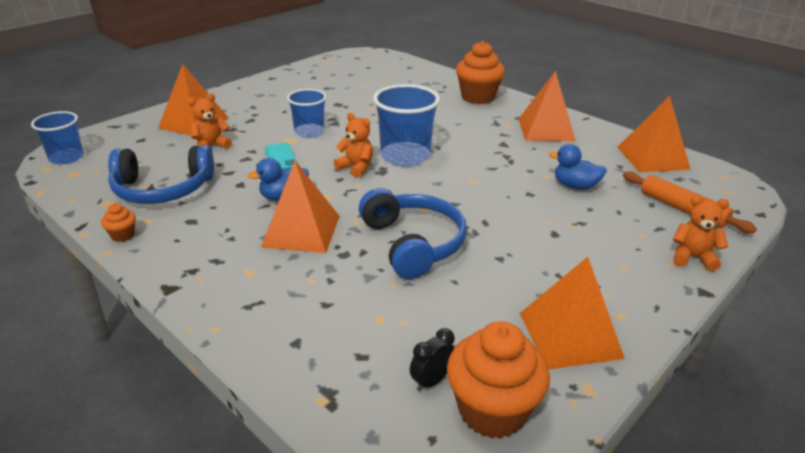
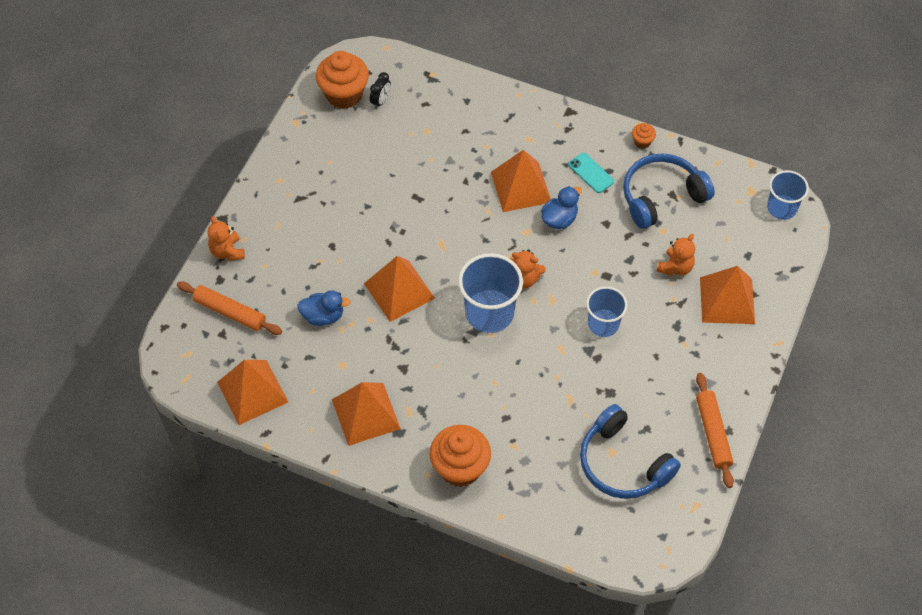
camera: 160 degrees right, 25 degrees up
(281, 157) = (600, 272): turquoise phone -> turquoise phone (591, 173)
(283, 79) = (713, 433): none -> orange rolling pin
(413, 243) = (433, 201): blue headphones -> blue headphones (622, 463)
(570, 335) = (309, 154): orange pyramid -> orange pyramid (399, 290)
(692, 257) = (227, 251): orange teddy bear -> orange teddy bear turned 75 degrees clockwise

